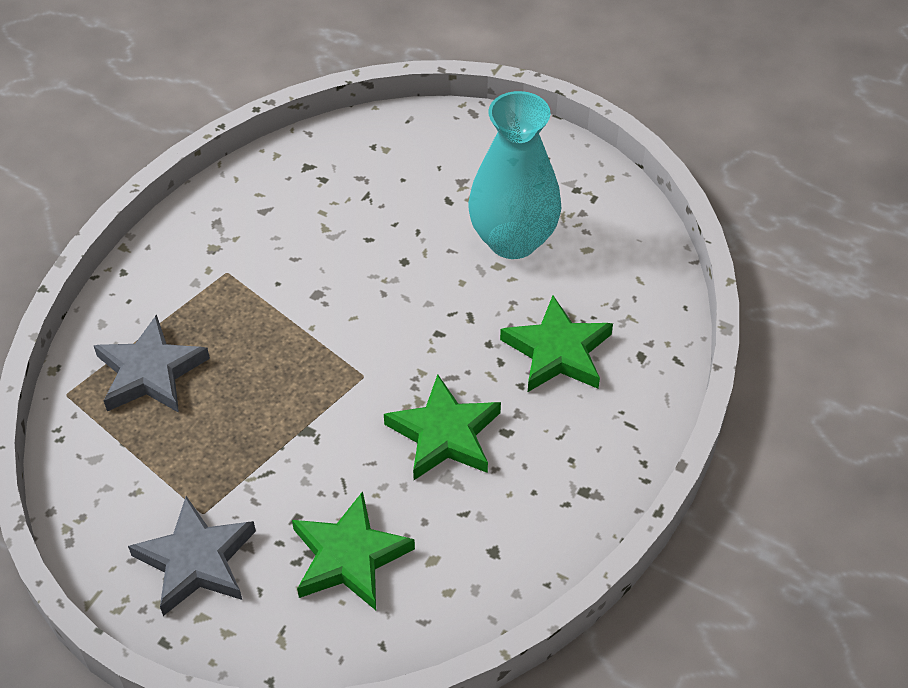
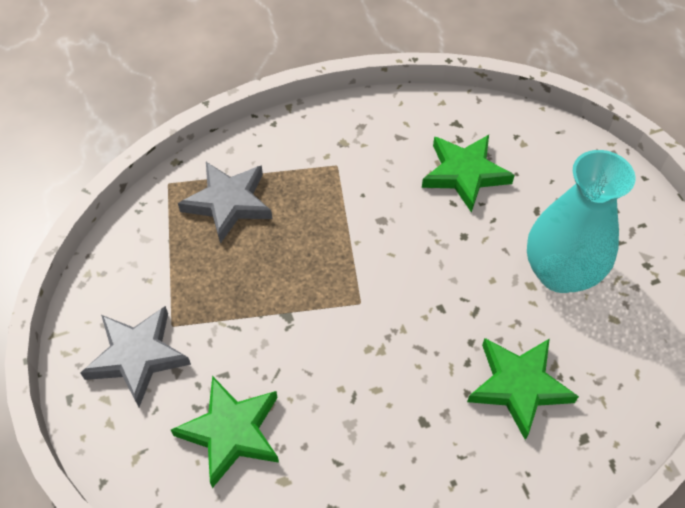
camera: 40 degrees right, 5 degrees up
(444, 434) = (377, 389): green star -> green star (465, 174)

